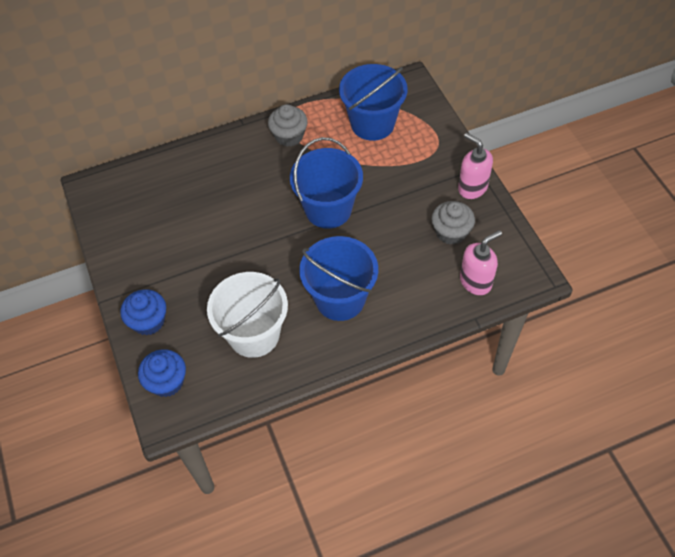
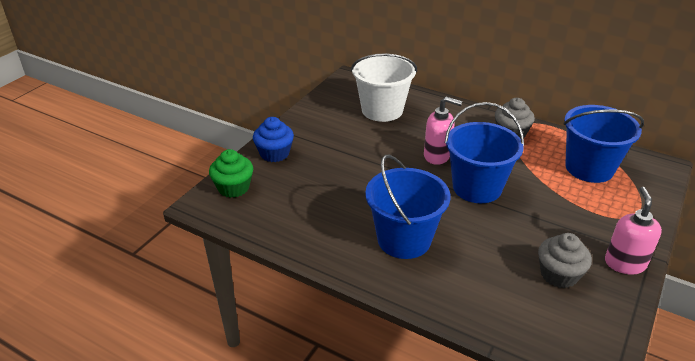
camera: 50 degrees right, 20 degrees down
(167, 382) = (233, 188): blue cupcake -> green cupcake
(254, 334) = (318, 209): white bucket -> white bucket (382, 110)
(476, 281) = (532, 323): pink soap dispenser -> pink soap dispenser (437, 156)

